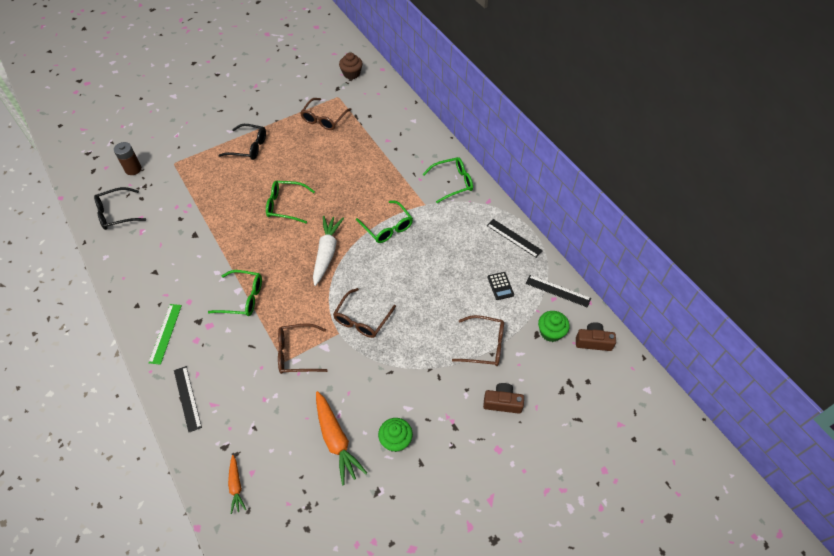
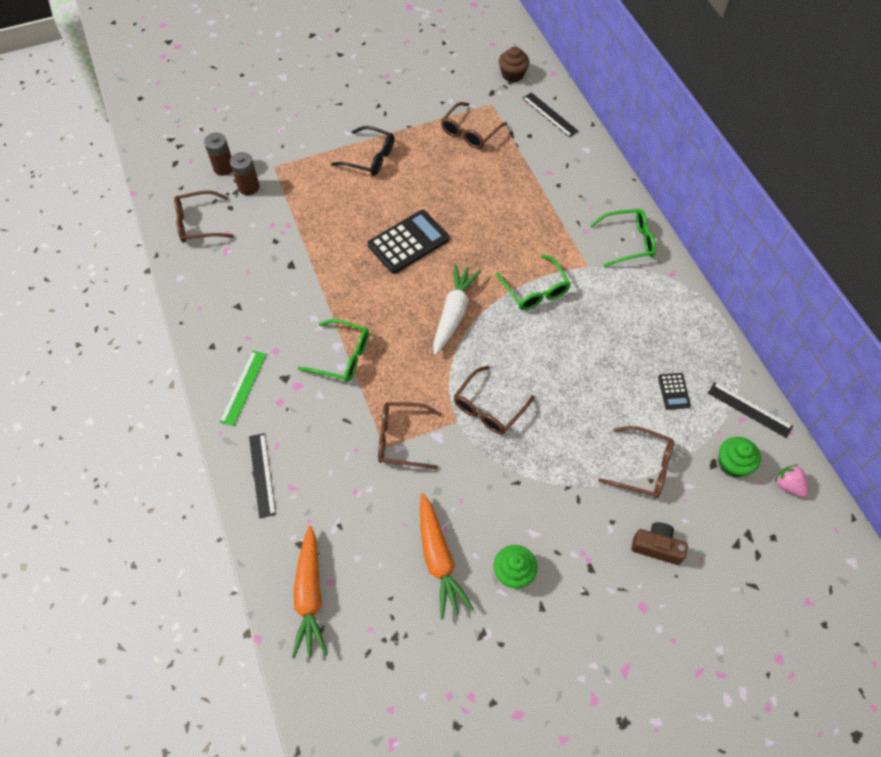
camera: 10 degrees right, 5 degrees up
(116, 213) = (198, 223): black glasses -> brown glasses
(155, 181) = (249, 187): none -> brown battery
(236, 486) = (310, 596): orange carrot -> orange carrot, size x1.79
(285, 205) = (408, 242): green glasses -> black calculator
(514, 238) = (700, 329): black ruler -> black ruler (550, 114)
(593, 341) = (788, 485): brown camera -> pink strawberry

